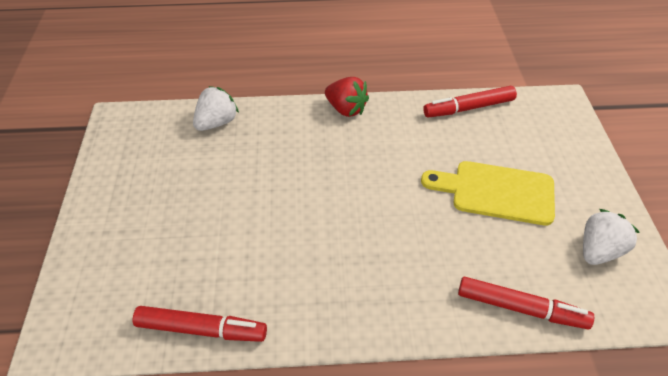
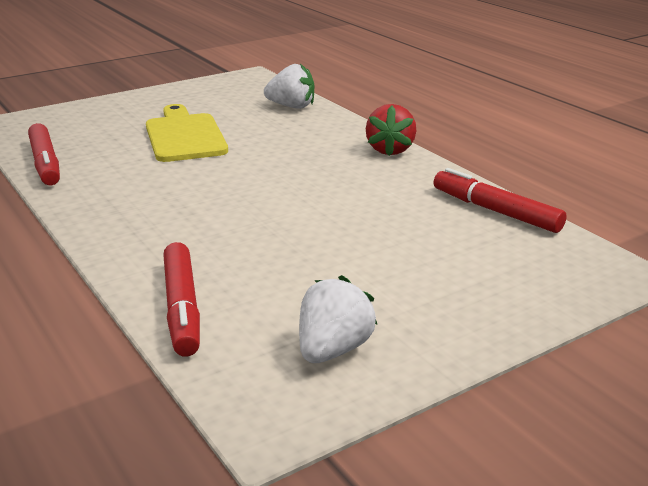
camera: 60 degrees right, 20 degrees down
(496, 192) = (361, 257): yellow cutting board -> yellow cutting board (184, 136)
(599, 251) = (333, 350): white strawberry -> white strawberry turned 75 degrees counterclockwise

